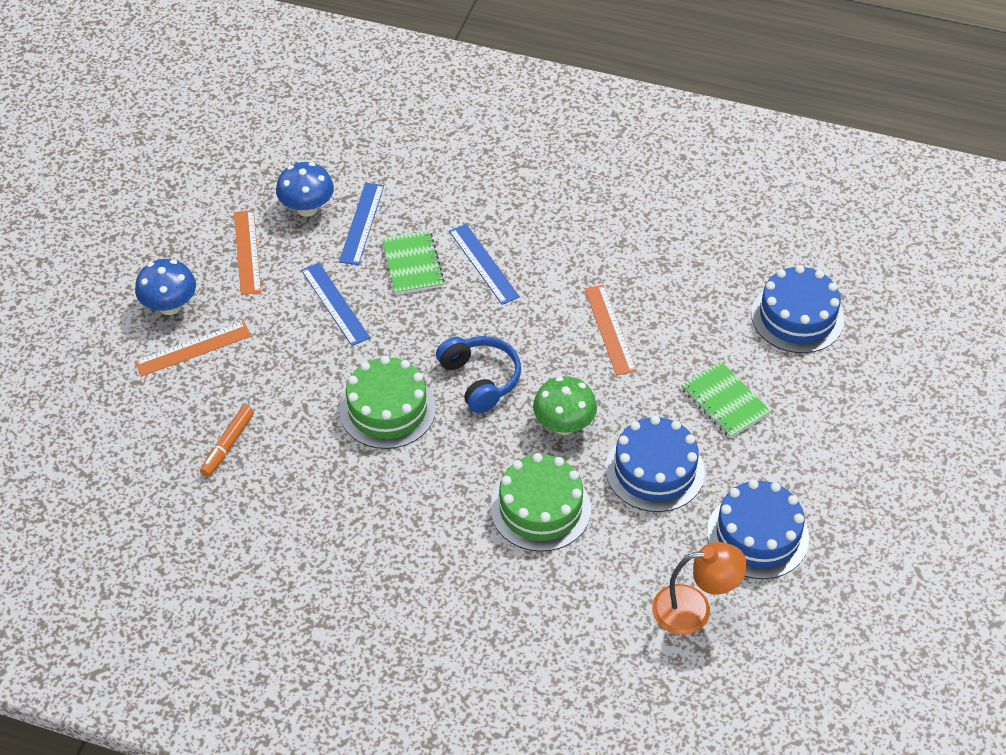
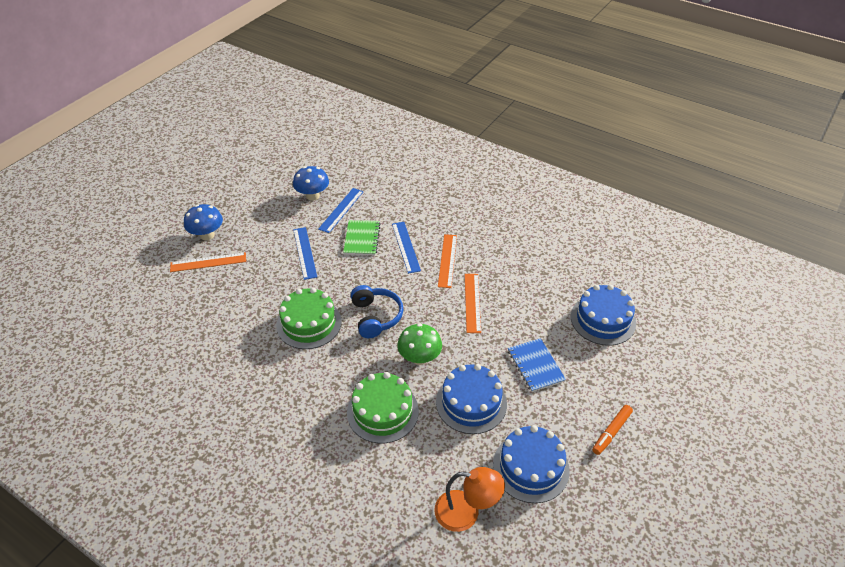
camera: 15 degrees right, 5 degrees down
(228, 444) = (200, 324): orange marker -> orange marker (611, 432)
(247, 252) = (266, 213): orange ruler -> orange ruler (447, 260)
(725, 401) = (535, 366): green notebook -> blue notebook

